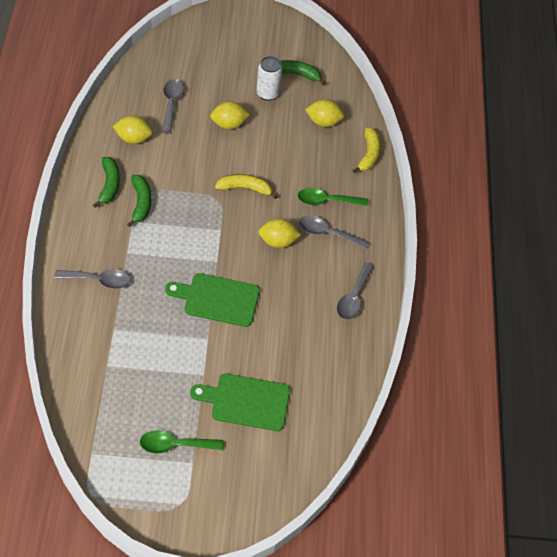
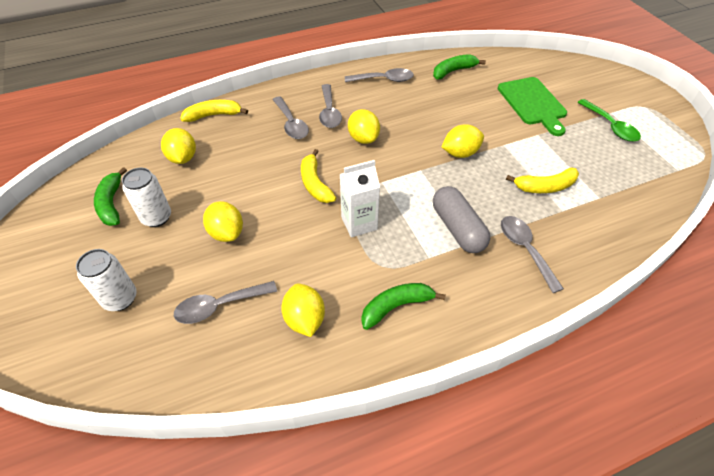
camera: 110 degrees left, 5 degrees down
(141, 203) = (399, 262): green banana -> green banana (453, 71)
(143, 335) = (545, 187): none -> yellow banana
(144, 251) = (457, 228): none -> grey capsule
(188, 197) = (359, 223): none -> white carton
(209, 63) = (120, 298): none -> white can
(218, 299) = (460, 153): green cutting board -> yellow lemon
(326, 201) = (291, 124): green spoon -> grey spoon

